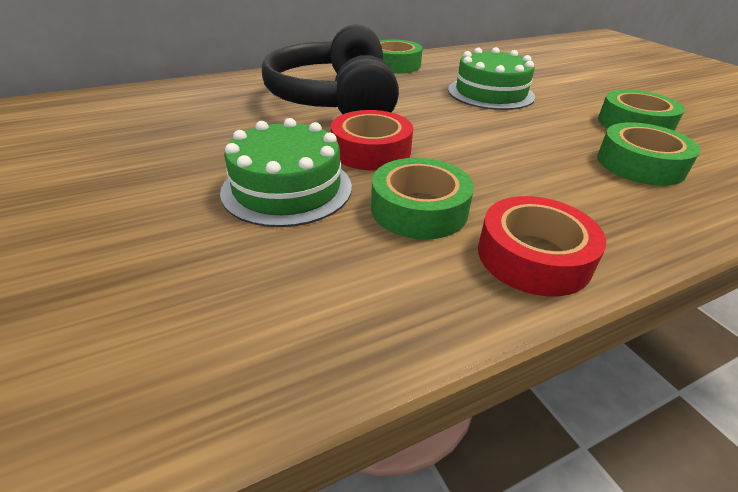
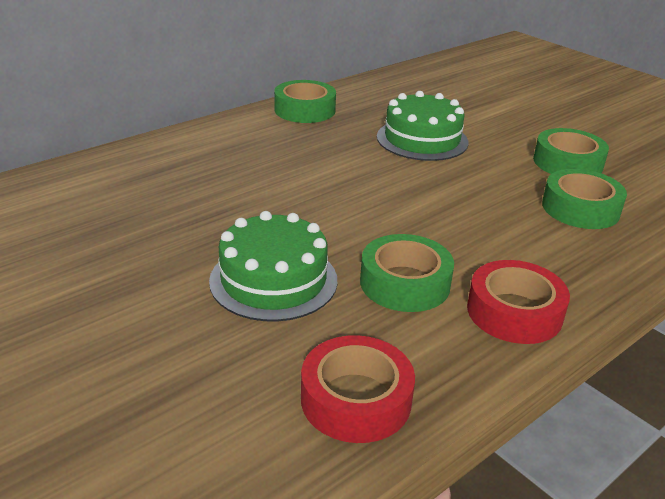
camera: 15 degrees left, 5 degrees down
(335, 99) = (264, 166): black headphones -> none
(371, 150) = (332, 226): red tape -> red tape (356, 399)

